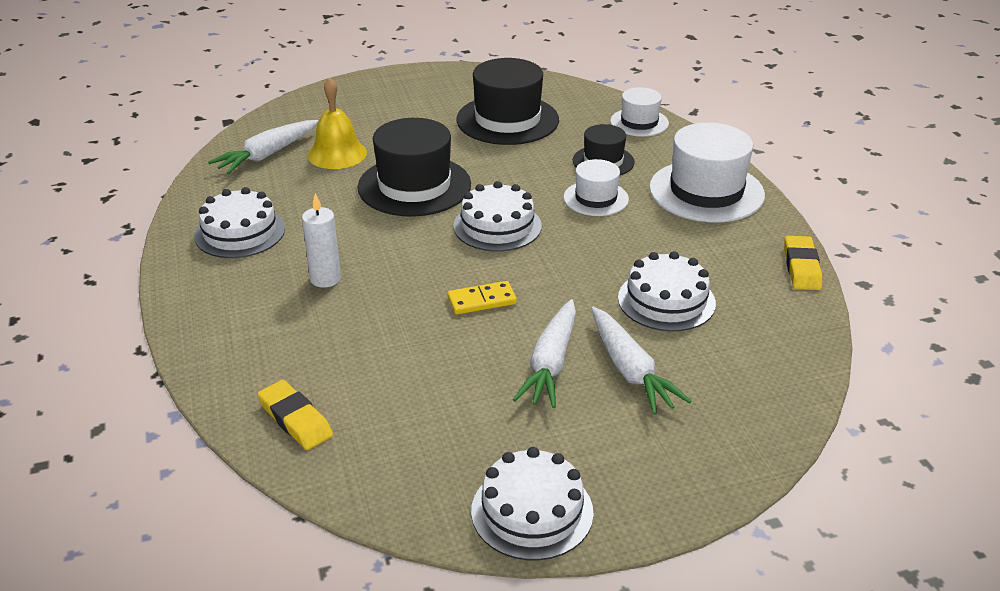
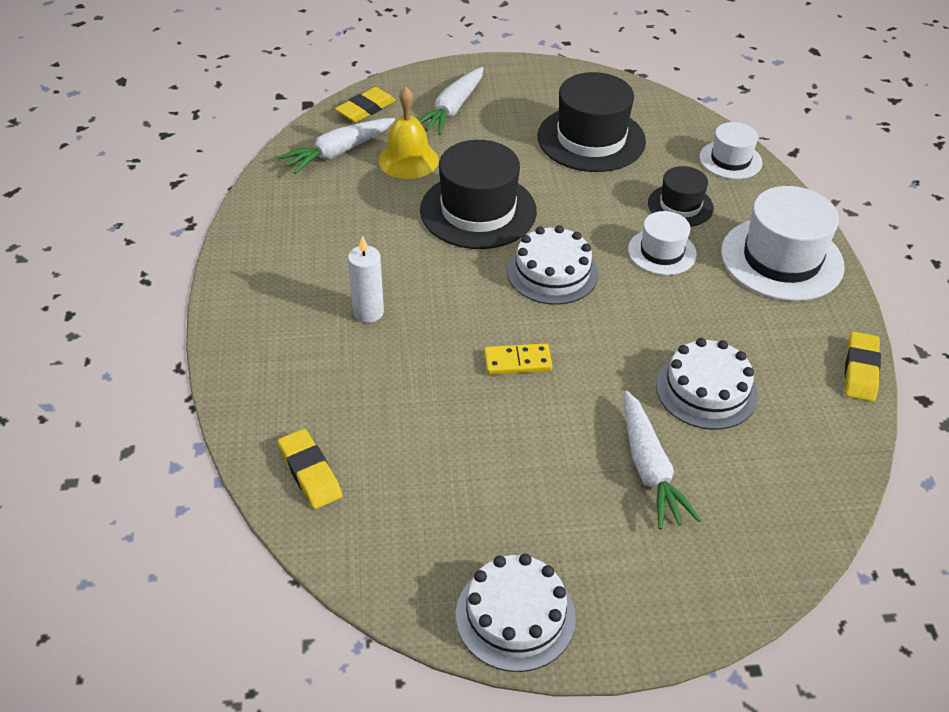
camera: 10 degrees right, 10 degrees up
(240, 232) = (295, 244): white cake -> none
(286, 118) = (366, 109): none -> yellow eraser
(551, 364) = (570, 448): white carrot -> white carrot (452, 109)

